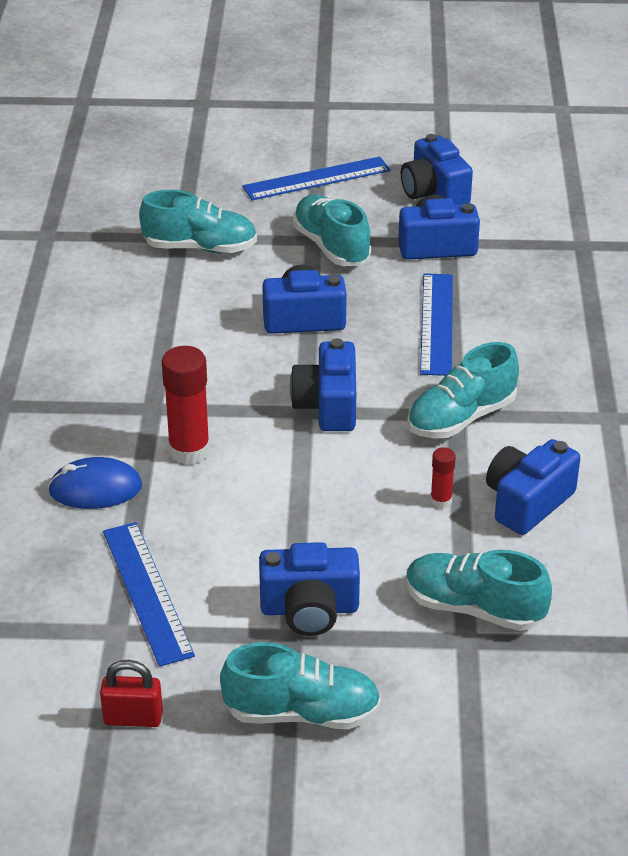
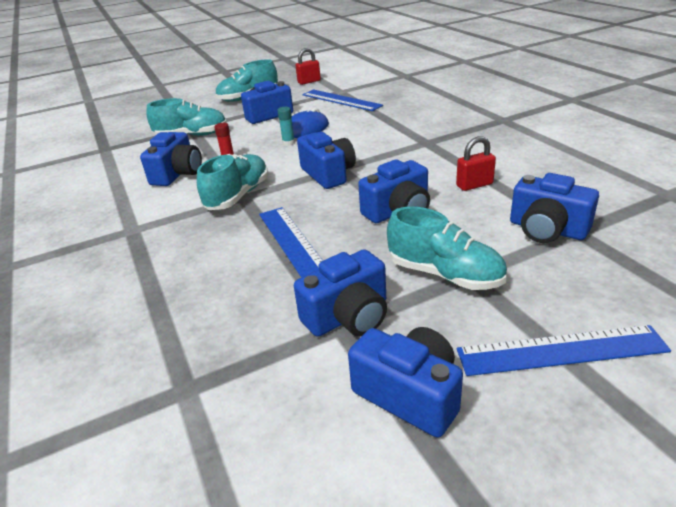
camera: 155 degrees right, 5 degrees down
(95, 489) = (407, 113): blue mouse -> blue mouse (305, 129)
(189, 451) = (382, 135): red glue stick -> none
(191, 317) = (474, 185): none -> red padlock
(200, 247) = (547, 229): turquoise shoe -> blue camera
(316, 178) = (561, 351): blue ruler -> blue ruler turned 45 degrees clockwise
(330, 500) = (288, 143): none -> turquoise glue stick

